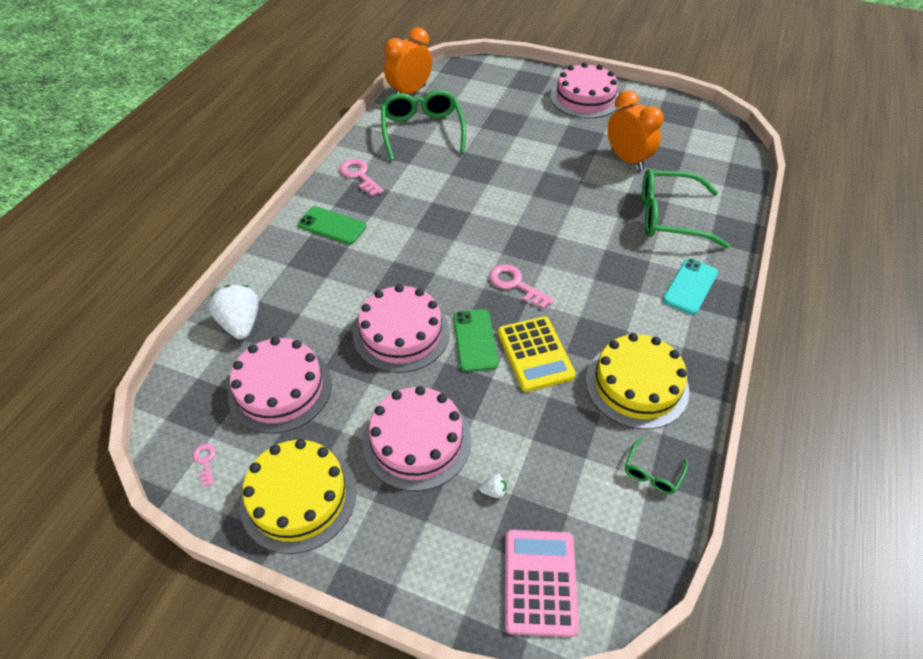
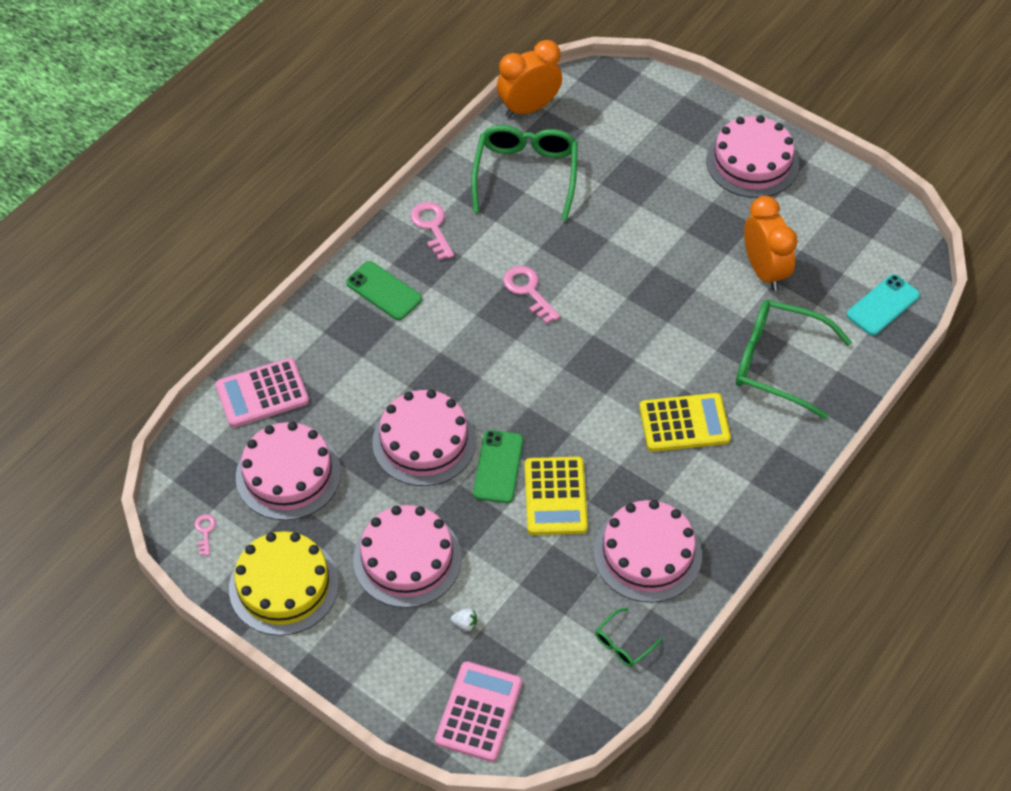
camera: 15 degrees right, 5 degrees up
(241, 324) = (262, 393): white strawberry -> pink calculator
(515, 284) = (564, 411): pink key -> pink key (528, 291)
(618, 274) = (684, 423): none -> yellow calculator
(636, 385) = (647, 554): yellow cake -> pink cake
(690, 286) = (759, 457): turquoise phone -> turquoise phone (883, 305)

